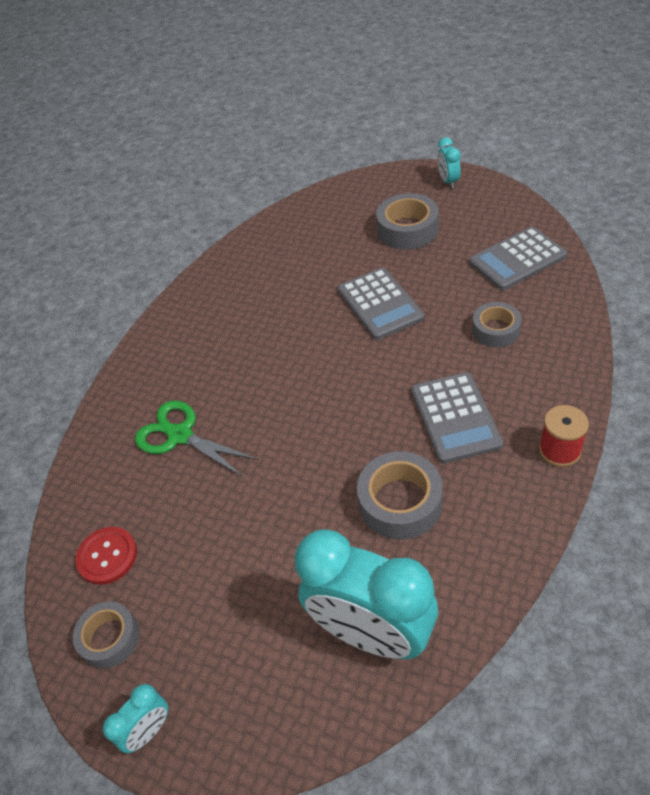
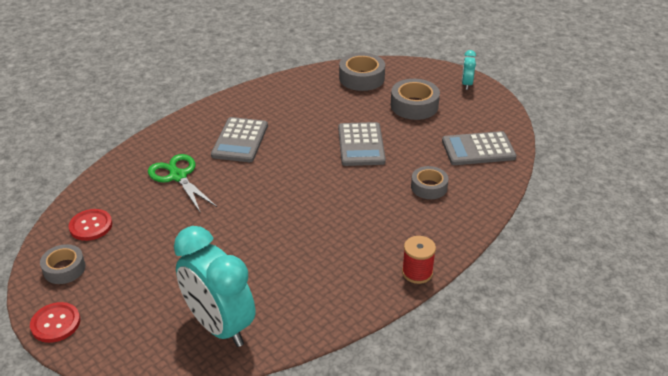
camera: 15 degrees right, 10 degrees down
(149, 730) = (55, 323): turquoise clock -> red button
(400, 502) = (289, 263): grey tape -> grey tape (361, 78)
(455, 417) = (361, 229): grey calculator -> grey calculator (240, 140)

